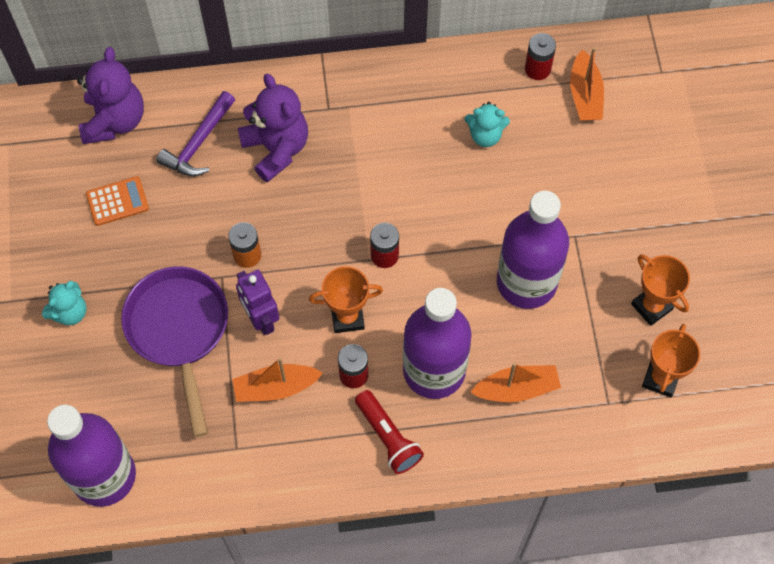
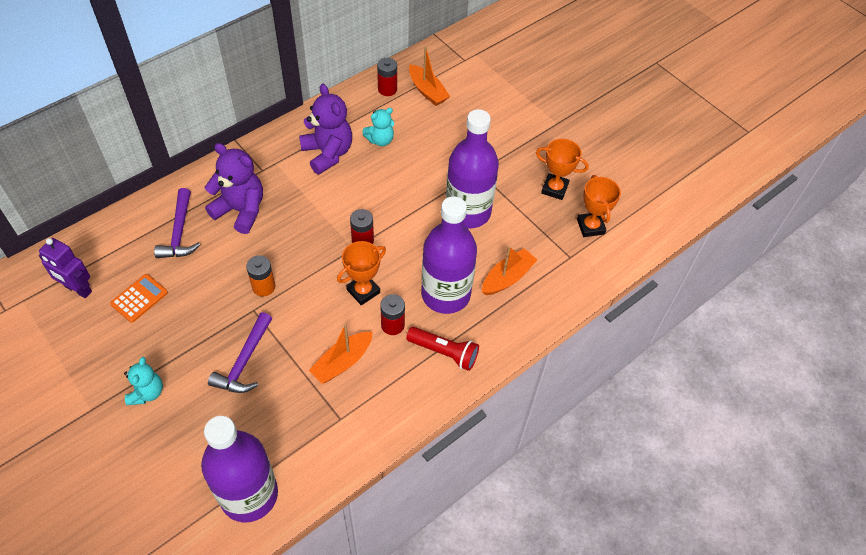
camera: 35 degrees left, 10 degrees down
(114, 120) = (103, 246): purple teddy bear -> purple teddy bear (328, 153)
(179, 331) = (244, 362): purple pan -> purple hammer
(261, 319) = (301, 323): purple robot -> purple robot (78, 289)

